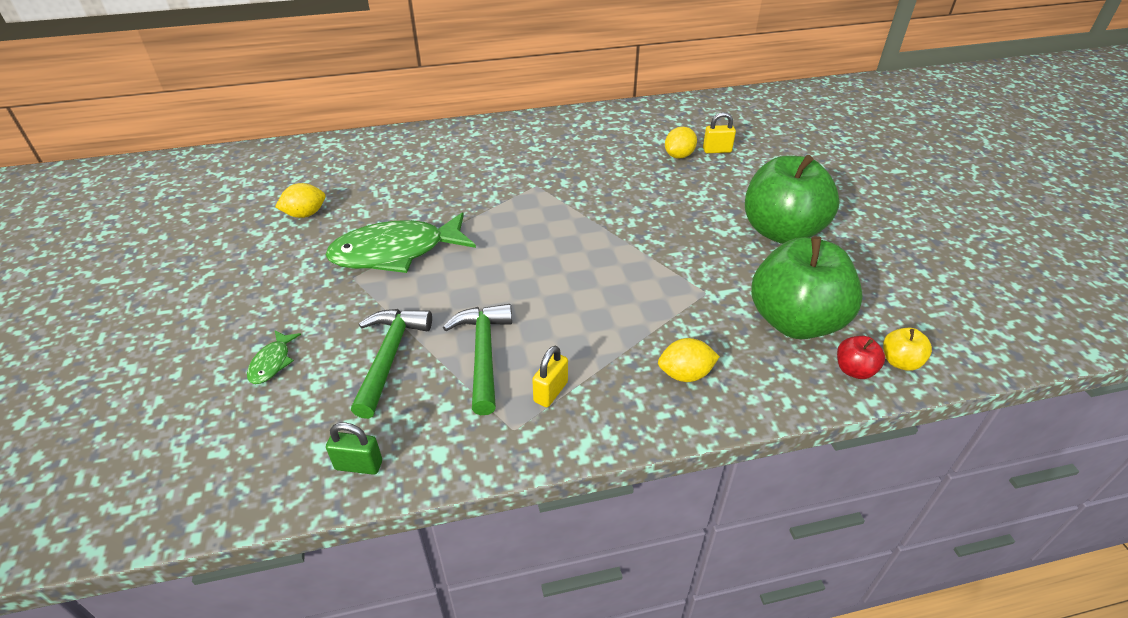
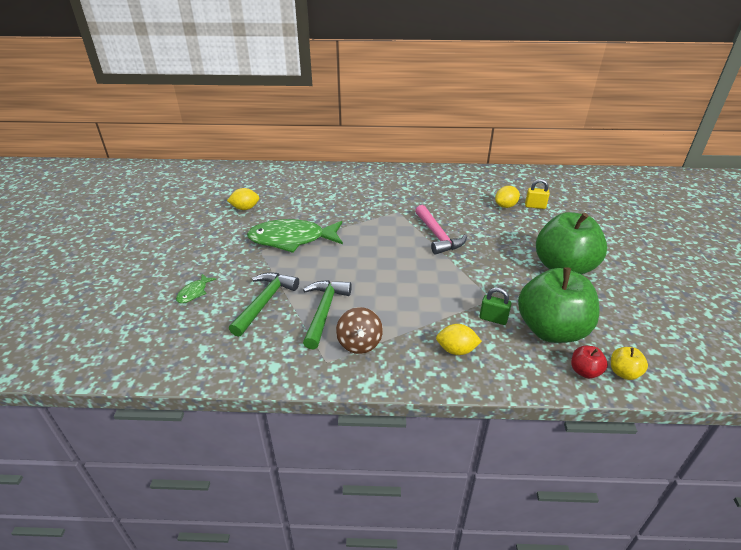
camera: 15 degrees right, 5 degrees down
(359, 465) = (223, 363): green padlock -> green padlock (493, 319)
(550, 392) = (359, 343): yellow padlock -> brown spinning top
(603, 213) = (437, 236): none -> pink hammer

